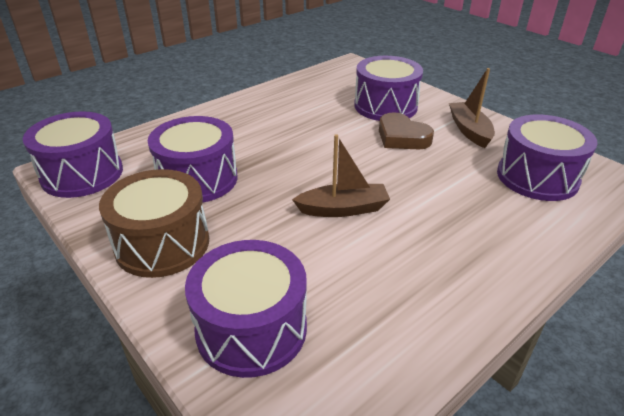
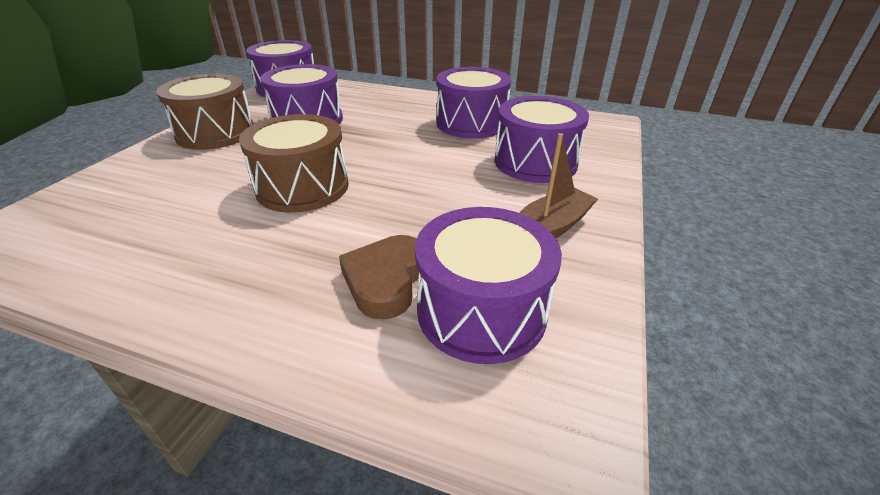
camera: 60 degrees right, 0 degrees up
(251, 328) = (120, 190): purple drum -> purple drum (471, 123)
(343, 209) = (302, 187): brown boat -> brown drum
(402, 137) = (474, 187): brown heart -> brown heart (386, 280)

